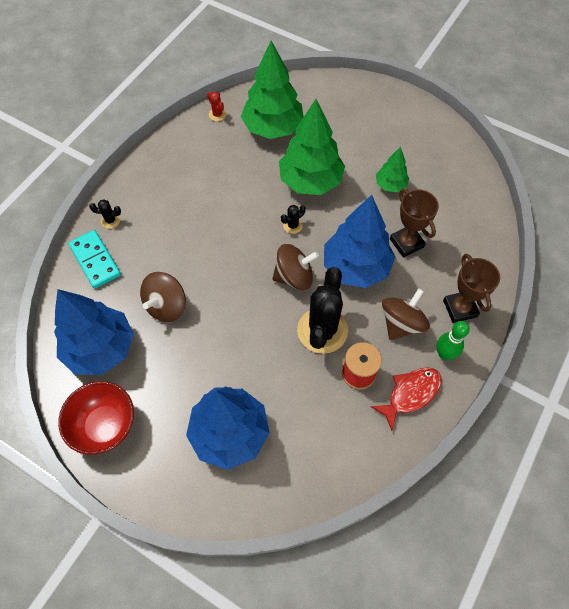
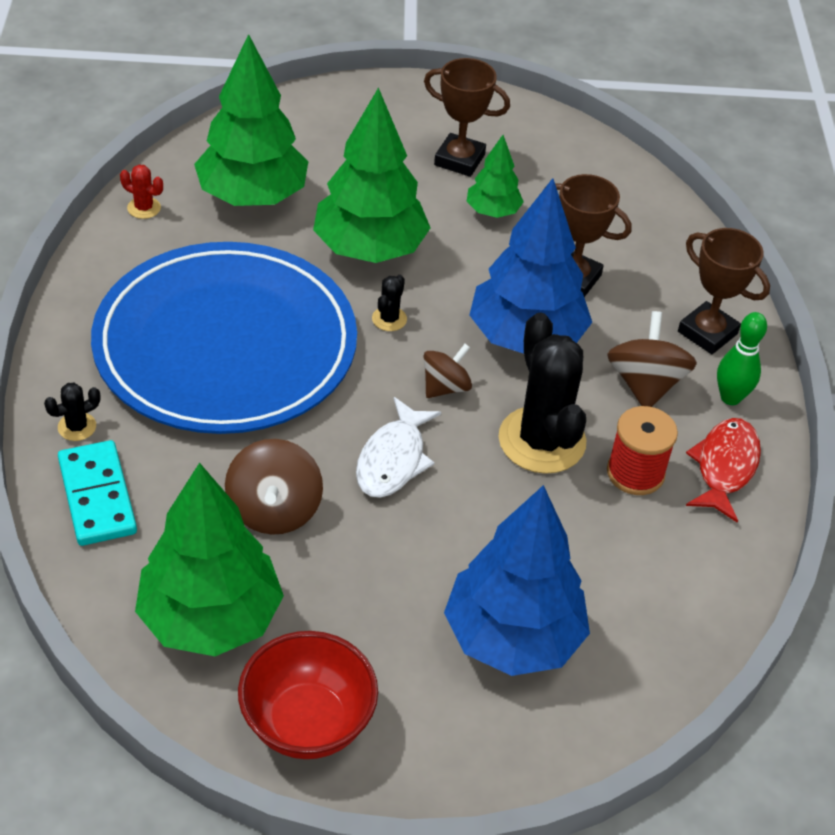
camera: 35 degrees left, 15 degrees down
(95, 260) = (97, 496): turquoise domino -> turquoise domino turned 45 degrees clockwise
(100, 348) = (210, 618): blue tree -> green tree
(204, 206) = (225, 345): none -> blue plate
(240, 305) = (393, 459): none -> white fish
(294, 277) = (445, 387): brown spinning top -> brown spinning top, size x0.66
(394, 147) = (459, 160): none -> brown trophy

